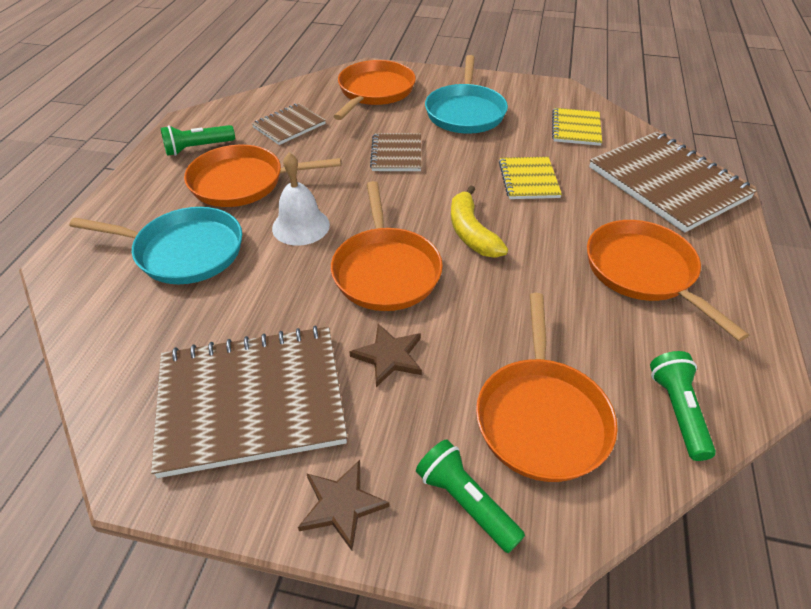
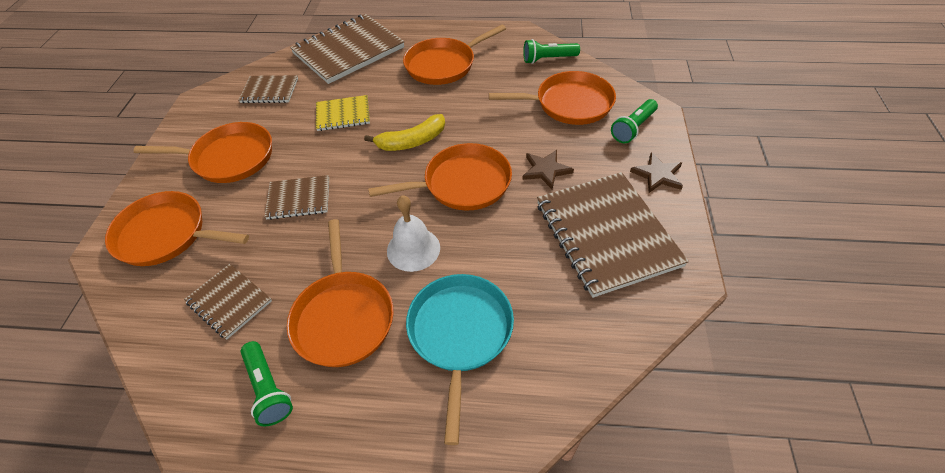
camera: 95 degrees left, 5 degrees up
(465, 112) = (229, 158): turquoise pan -> orange pan
(576, 128) = (269, 91): yellow notebook -> brown notebook

